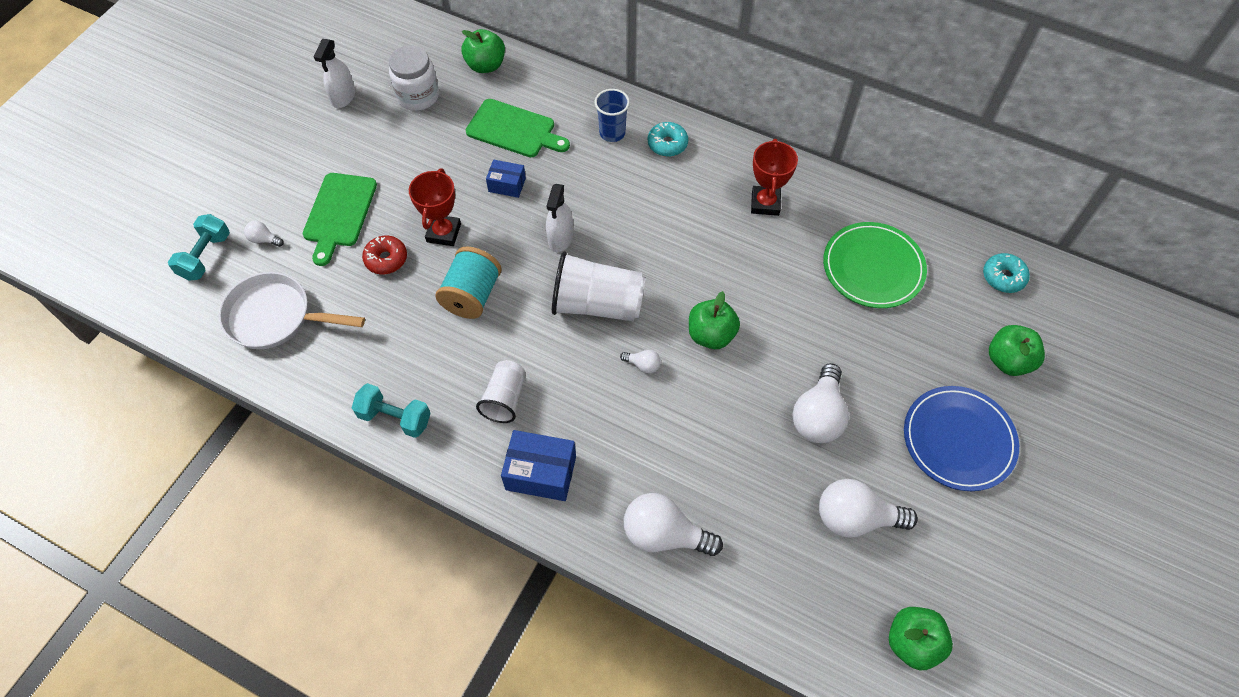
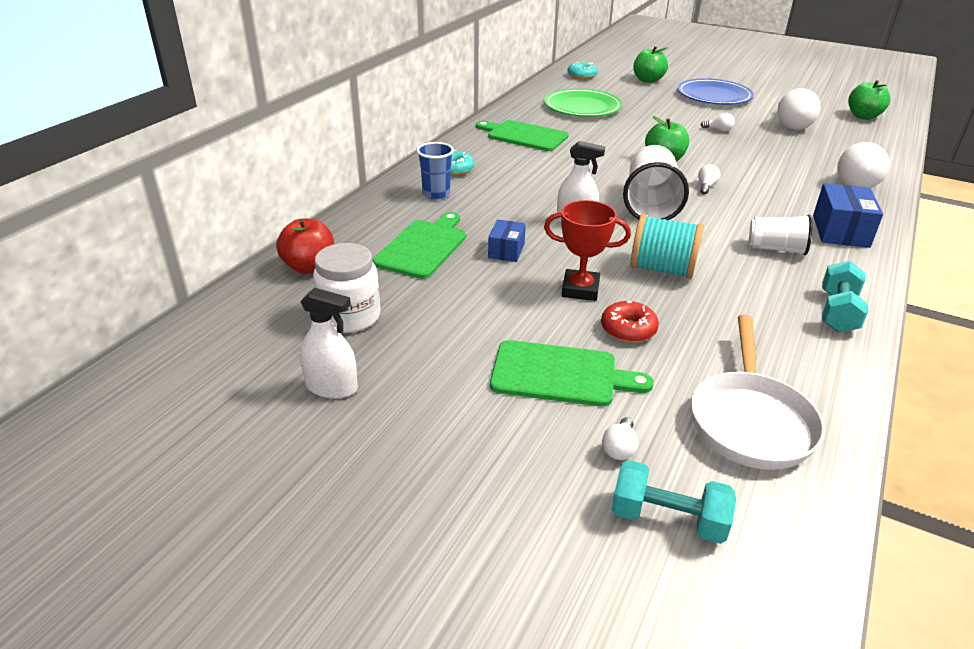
camera: 90 degrees left, 25 degrees down
(486, 65) = (309, 267): green apple -> red apple
(765, 203) = (524, 136): red trophy -> green cutting board
(818, 416) = (718, 130): white light bulb -> white light bulb, size x0.46

